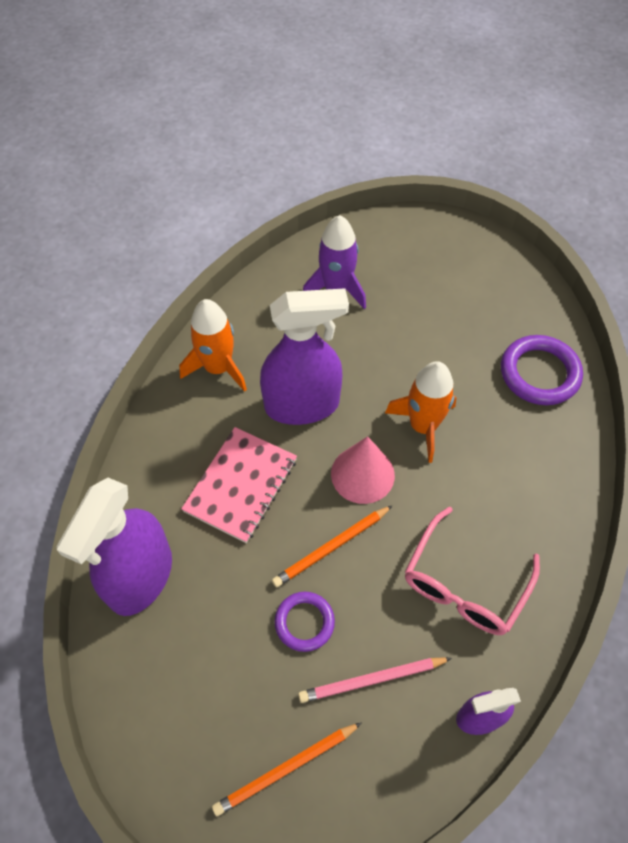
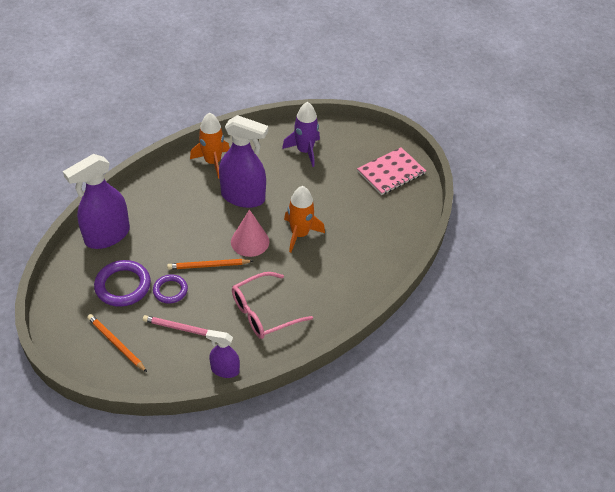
camera: 25 degrees right, 10 degrees down
(241, 485) = (184, 219): pink notebook -> pink notebook (391, 172)
(286, 769) = (116, 344): orange pencil -> orange pencil turned 45 degrees clockwise
(539, 373) = (386, 238): purple ring -> purple ring (123, 286)

